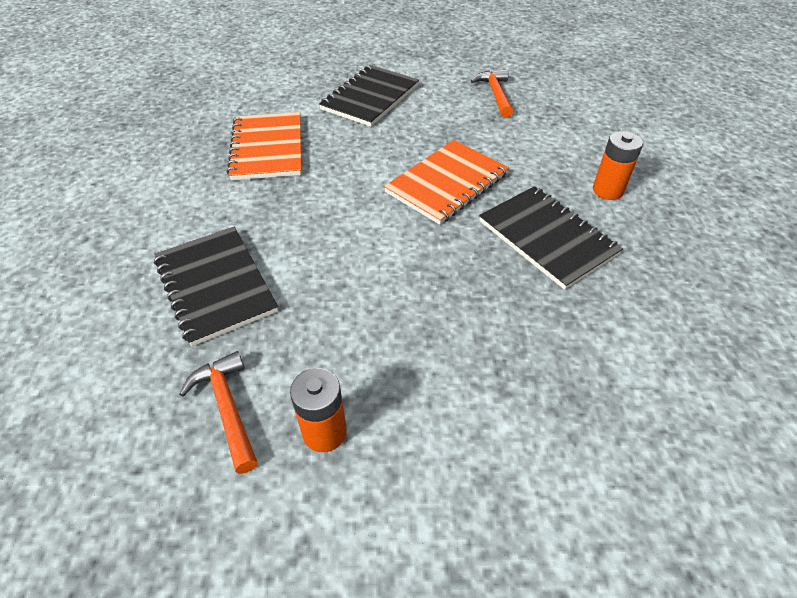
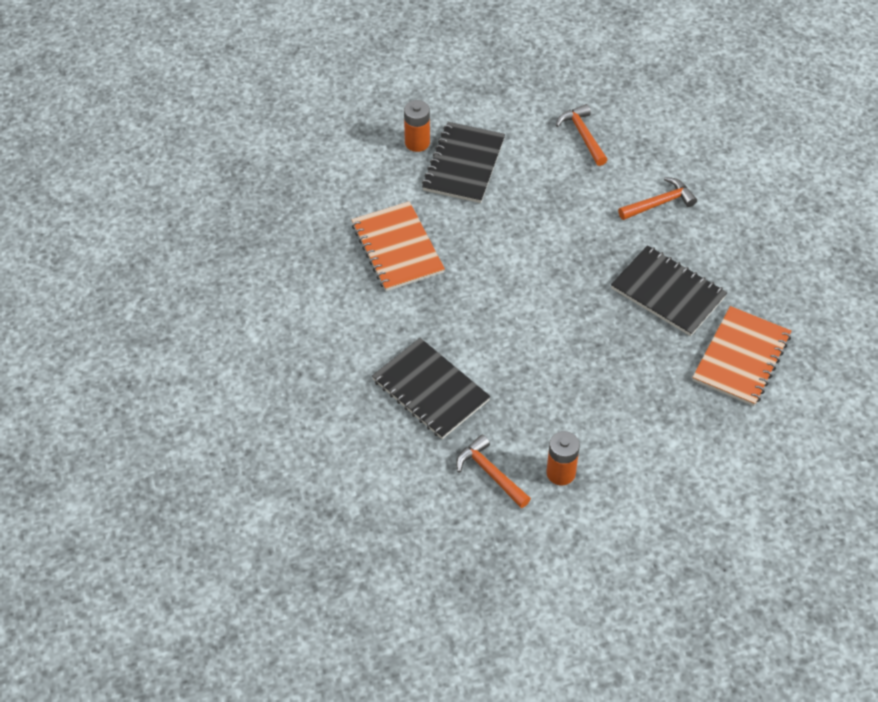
camera: 15 degrees left, 5 degrees up
(447, 183) = (572, 255): orange notebook -> orange notebook (741, 358)
(559, 156) = (659, 203): none -> orange hammer
(607, 190) = (707, 234): orange battery -> orange battery (417, 142)

